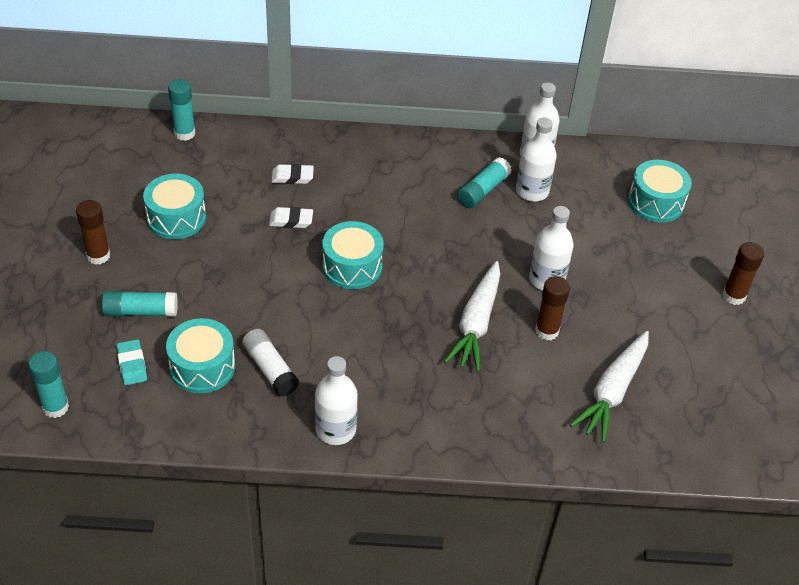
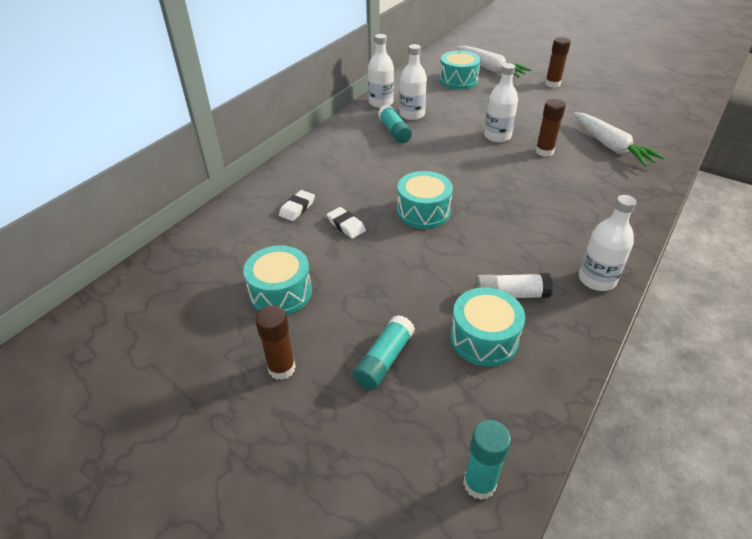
camera: 55 degrees left, 5 degrees down
(132, 365) = (452, 391): turquoise eraser -> none
(184, 133) = (178, 251): turquoise glue stick -> none
(291, 220) = (346, 225): white eraser -> white eraser turned 75 degrees counterclockwise
(476, 323) = (520, 176): white carrot -> white carrot (490, 68)

